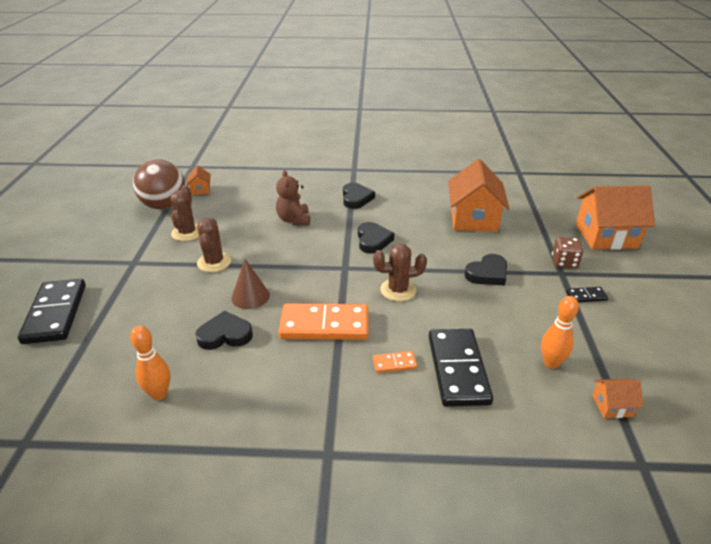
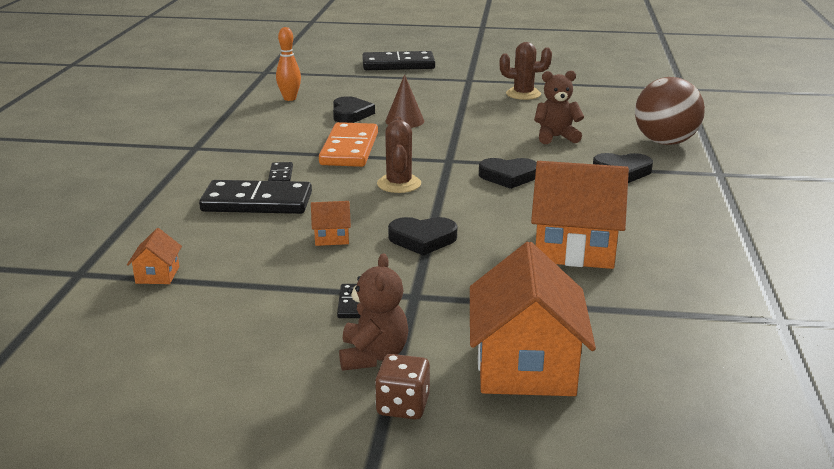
camera: 95 degrees right, 10 degrees down
(164, 206) = (579, 83): brown ball -> brown ball (665, 142)
(200, 190) = (622, 94): orange house -> orange house (331, 237)
(214, 262) = (466, 106): brown cactus -> none
(394, 363) = (281, 175): orange domino -> black domino
(487, 273) = (422, 239): black heart -> black heart turned 60 degrees counterclockwise
(551, 363) = (238, 252): orange bowling pin -> none
(564, 262) = (443, 304): brown dice -> brown dice (403, 406)
(634, 283) = (373, 356): none -> brown teddy bear

